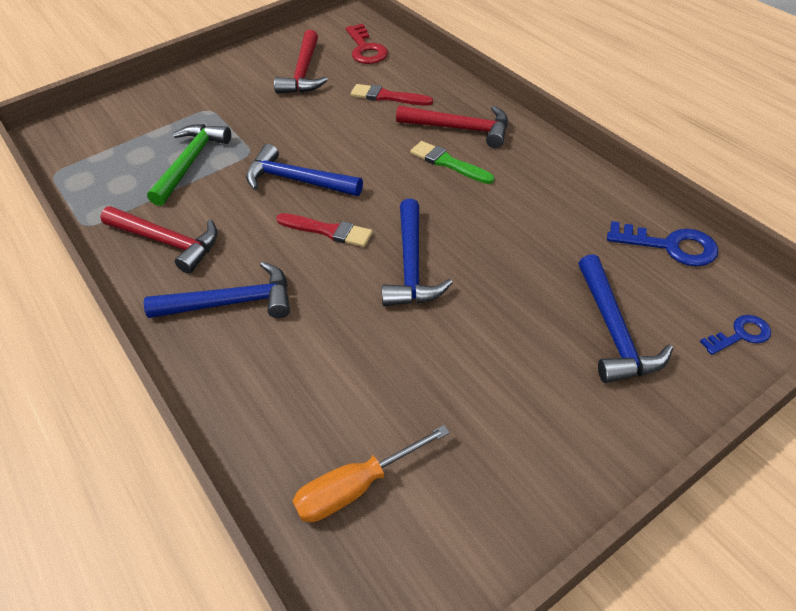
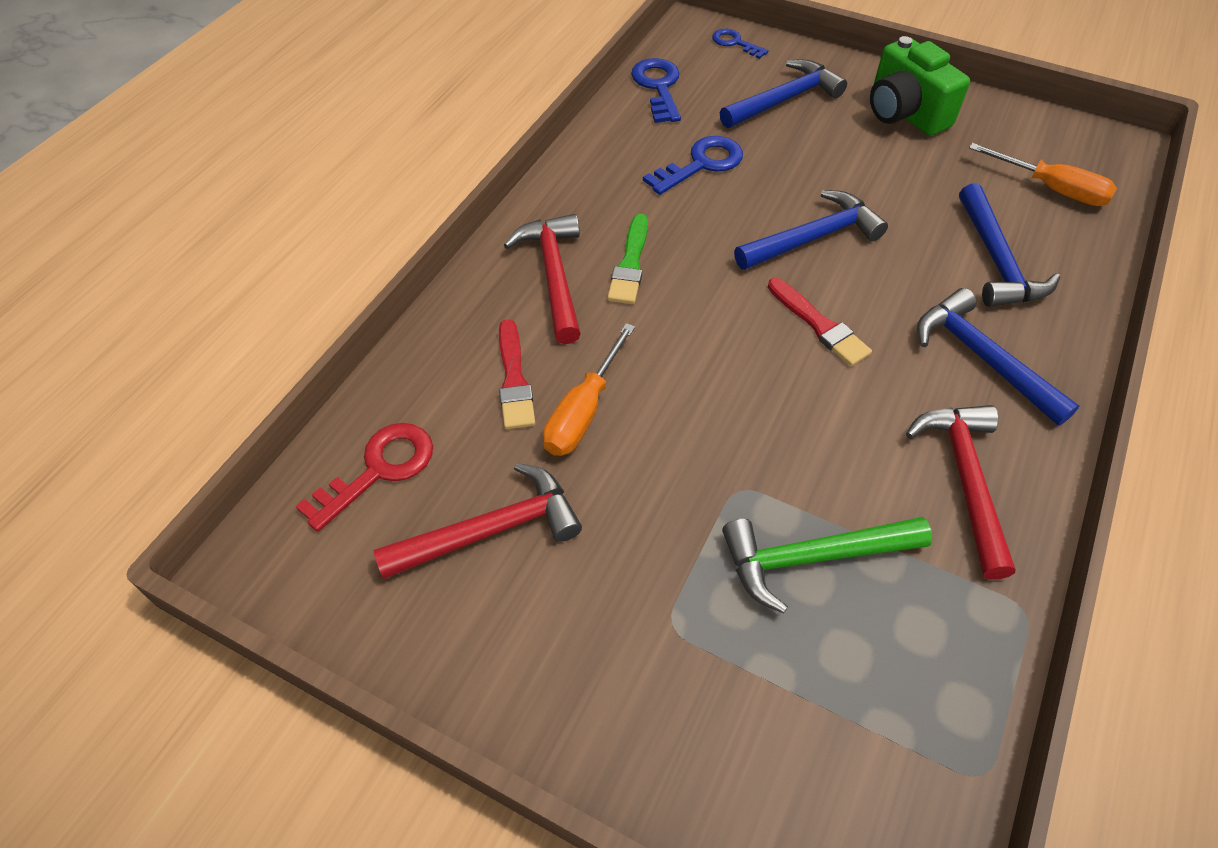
camera: 120 degrees left, 5 degrees up
(297, 180) = (758, 399): blue hammer -> blue hammer (997, 261)
(328, 231) = (819, 325): red brush -> red brush turned 150 degrees clockwise
(346, 114) = (583, 411): none -> orange screwdriver
(539, 235) = (701, 164): none -> blue key
(546, 425) = (904, 113): none -> green camera

